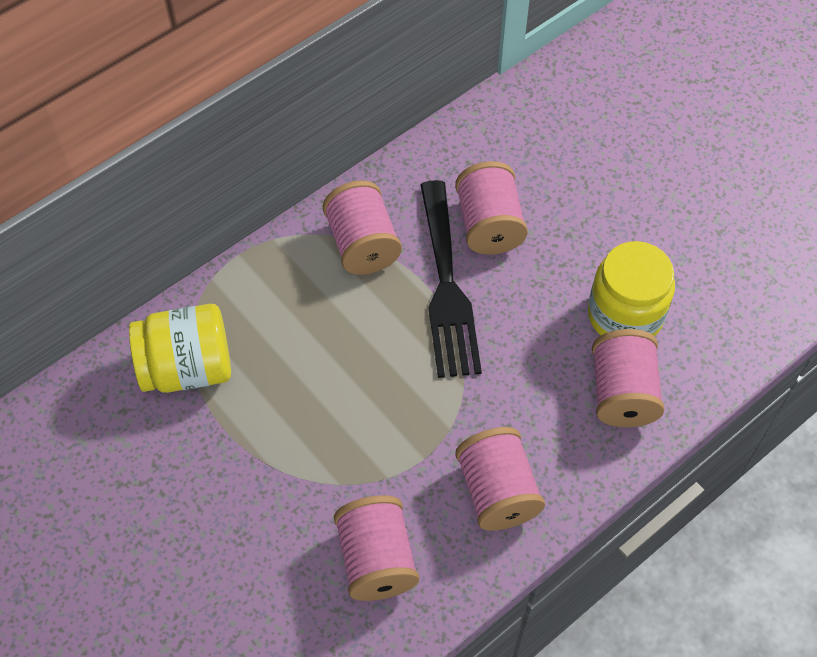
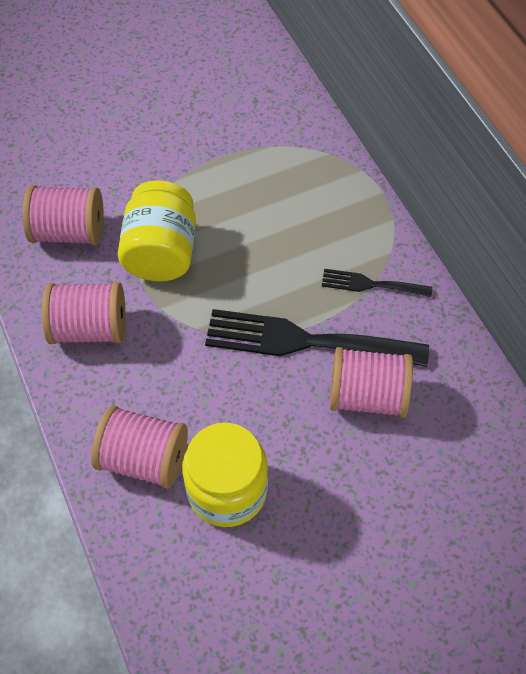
camera: 105 degrees right, 0 degrees up
(187, 368) = (280, 142): yellow jar -> yellow jar (161, 252)
(362, 244) = (370, 284): pink spool -> black fork

